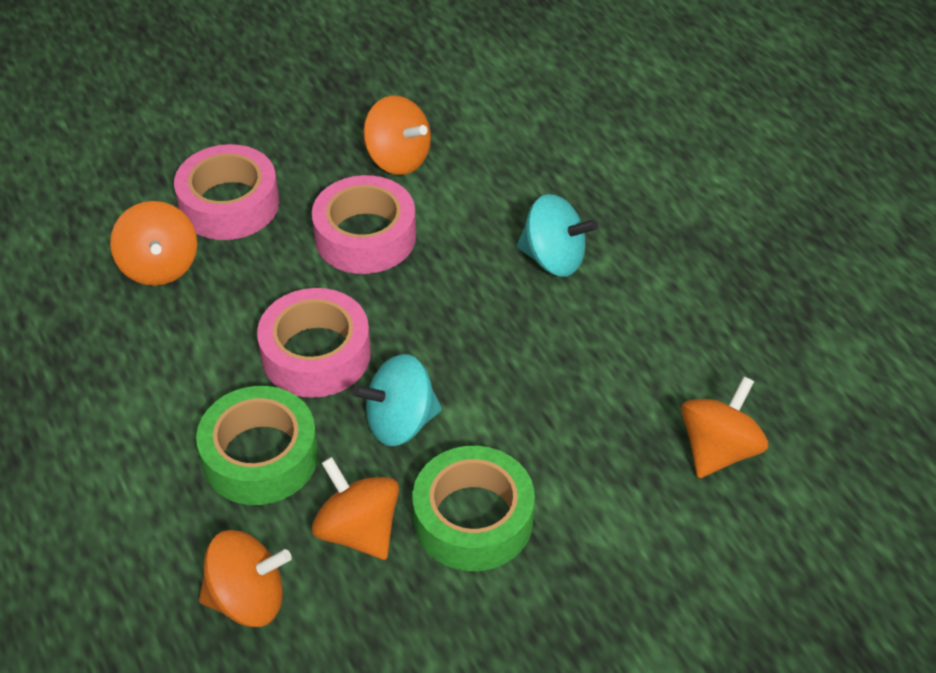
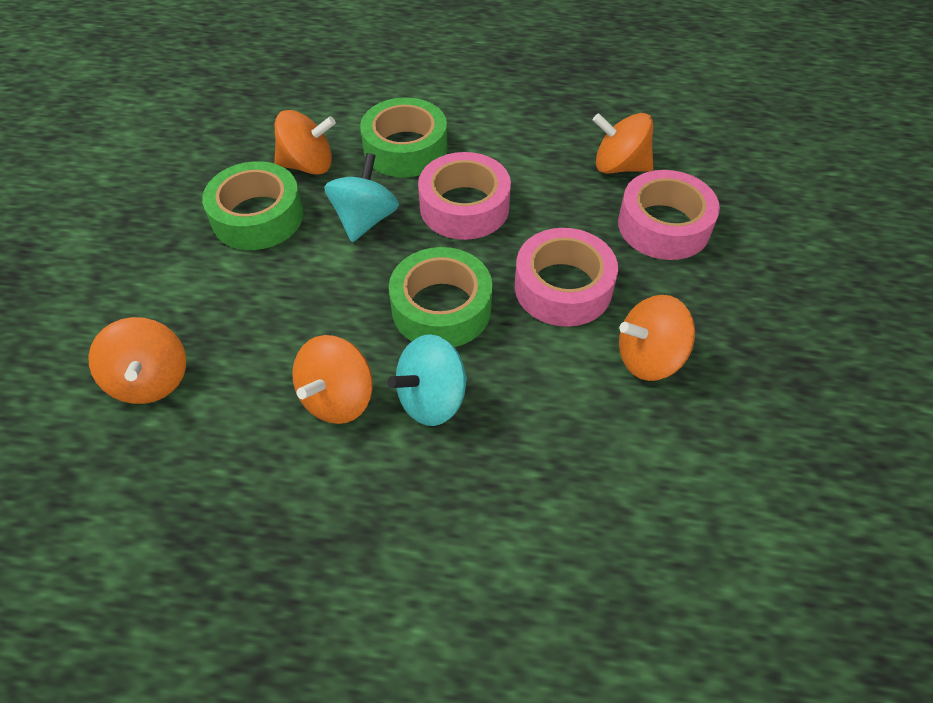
camera: 125 degrees right, 5 degrees up
(248, 599) = (316, 108): orange spinning top -> orange spinning top (338, 398)
(459, 302) = (441, 308): none -> green tape

